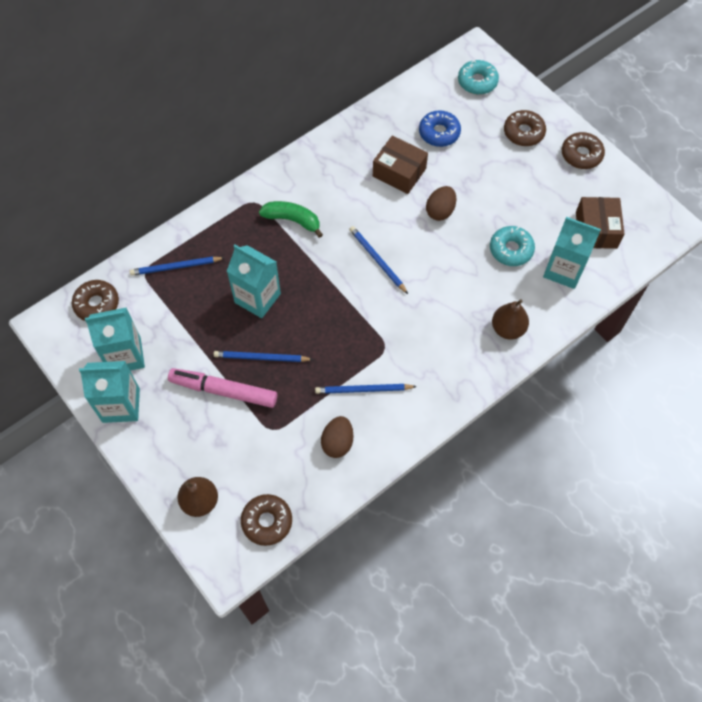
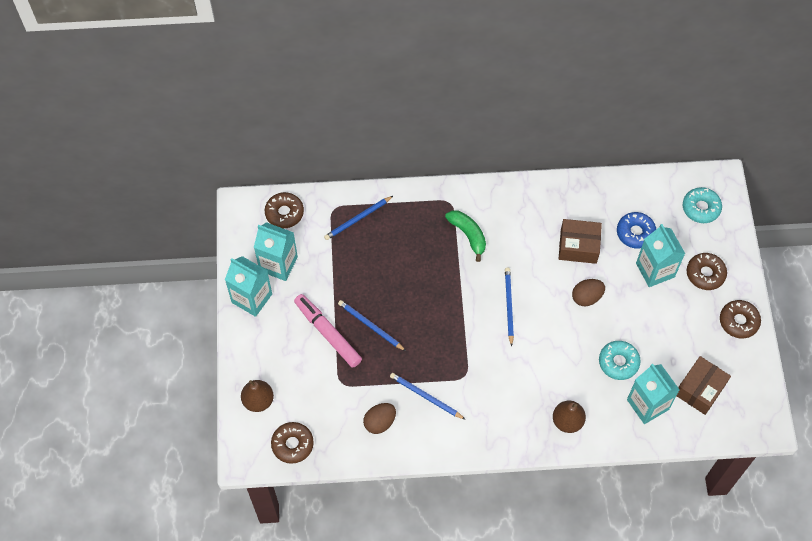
camera: 35 degrees right, 0 degrees up
(175, 267) = (358, 219): blue pencil -> blue pencil turned 60 degrees counterclockwise
(257, 298) = (399, 279): turquoise carton -> turquoise carton (655, 270)
(399, 172) = (578, 246): brown box -> brown box turned 60 degrees counterclockwise

